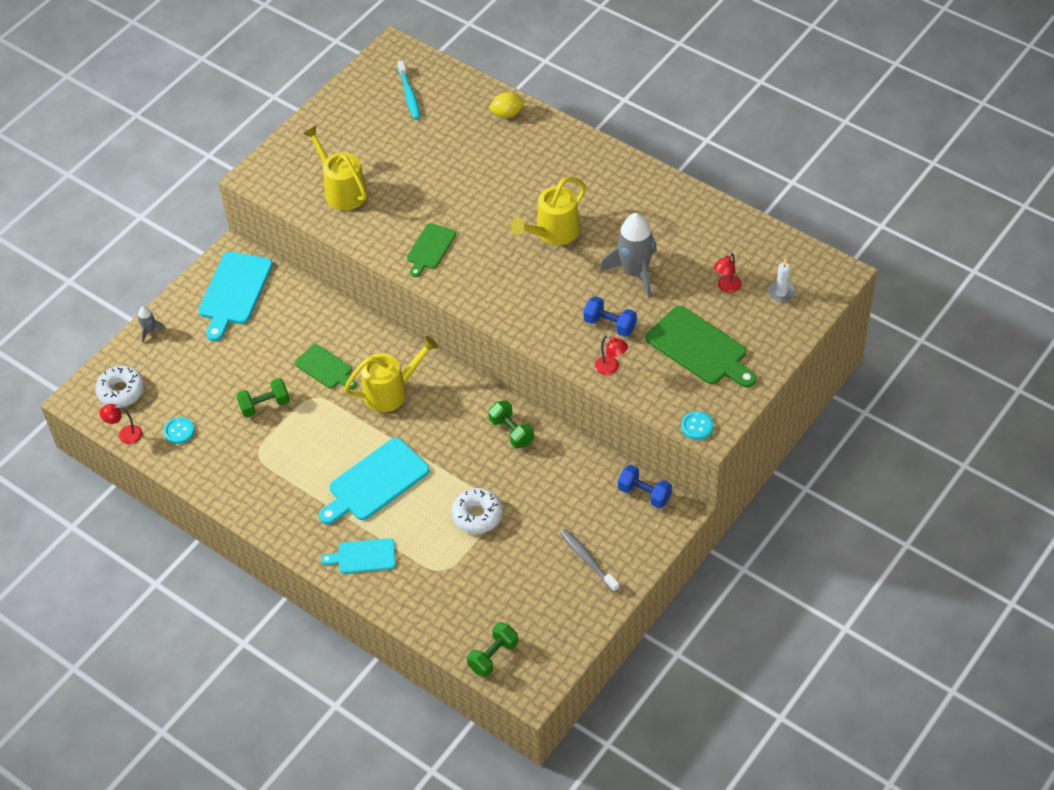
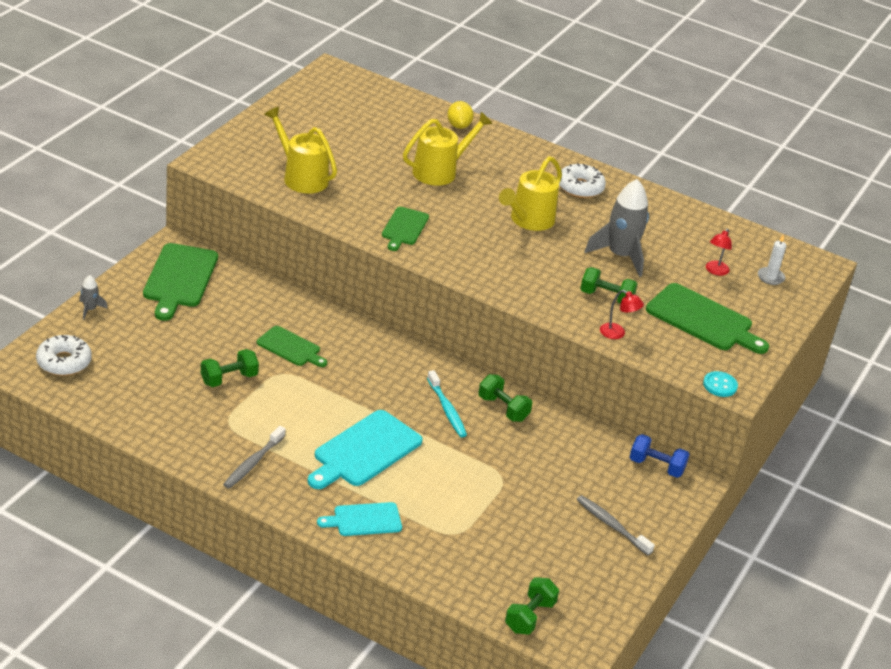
camera: 15 degrees left, 15 degrees down
(125, 435) = (73, 402): red lamp -> none
(179, 431) = (135, 400): turquoise button -> none
(234, 292) = (179, 279): turquoise cutting board -> green cutting board
(274, 497) = (253, 463): none -> grey toothbrush
(391, 391) = (366, 370): yellow watering can -> yellow watering can (440, 171)
(409, 95) = (355, 106): turquoise toothbrush -> turquoise toothbrush (447, 409)
(477, 515) = (483, 483): white donut -> white donut (580, 187)
(507, 114) = (458, 125): yellow lemon -> yellow lemon turned 75 degrees counterclockwise
(610, 325) = (606, 297): blue dumbbell -> green dumbbell

